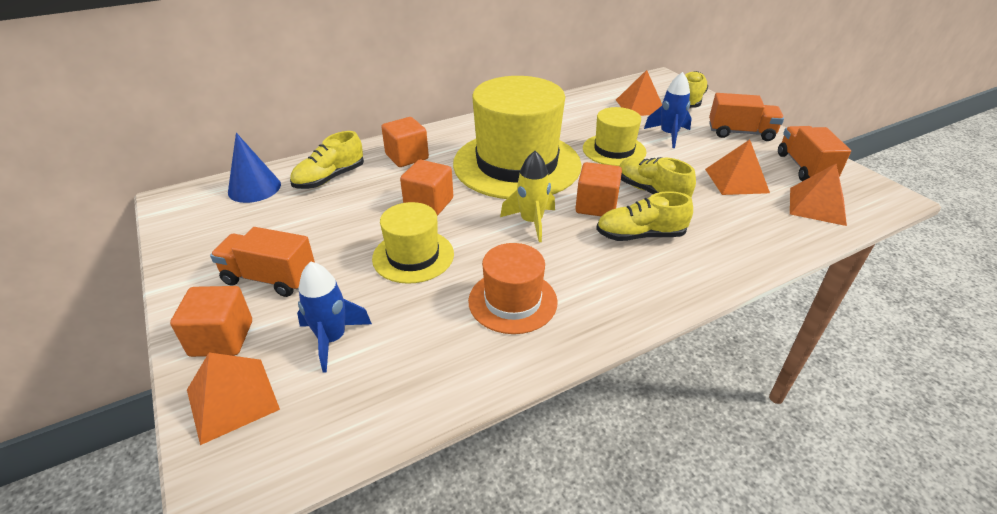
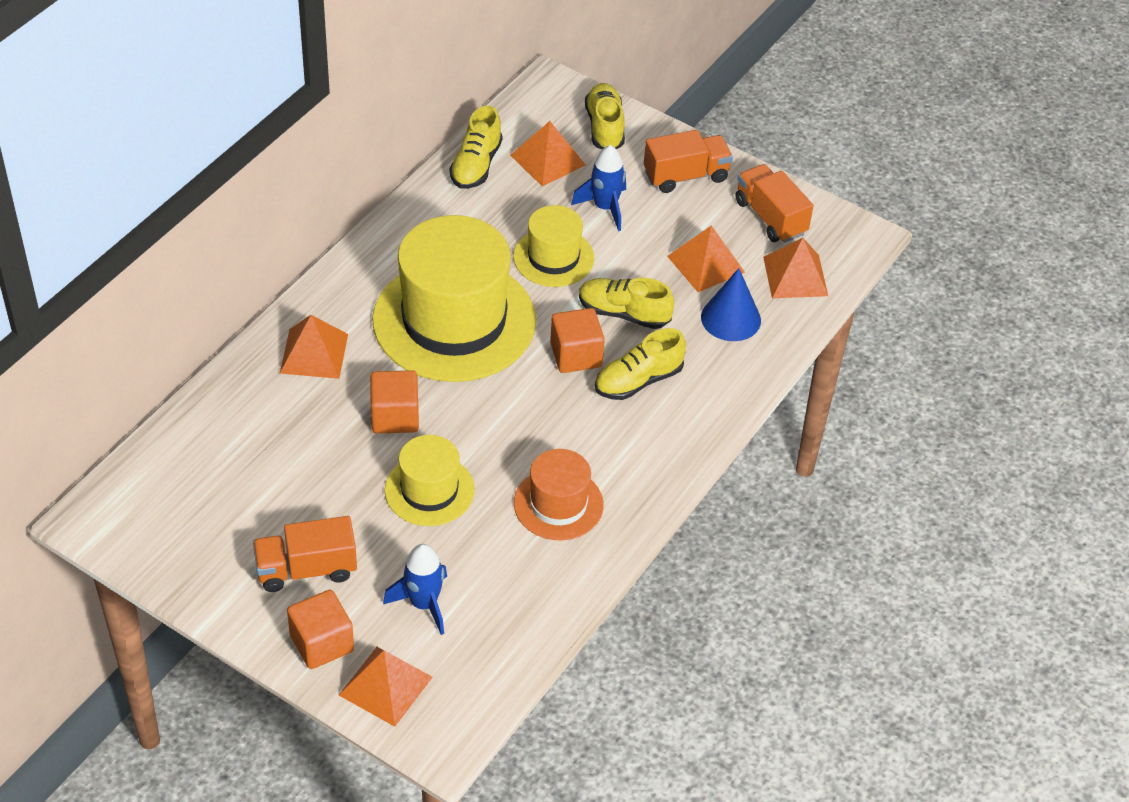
camera: 30 degrees left, 10 degrees up
(254, 188) = (171, 467): blue cone -> blue cone (730, 318)
(329, 178) = (249, 420): yellow shoe -> yellow shoe (476, 165)
(407, 157) = (314, 353): orange cube -> orange pyramid
(531, 222) = (521, 402): yellow rocket -> none

